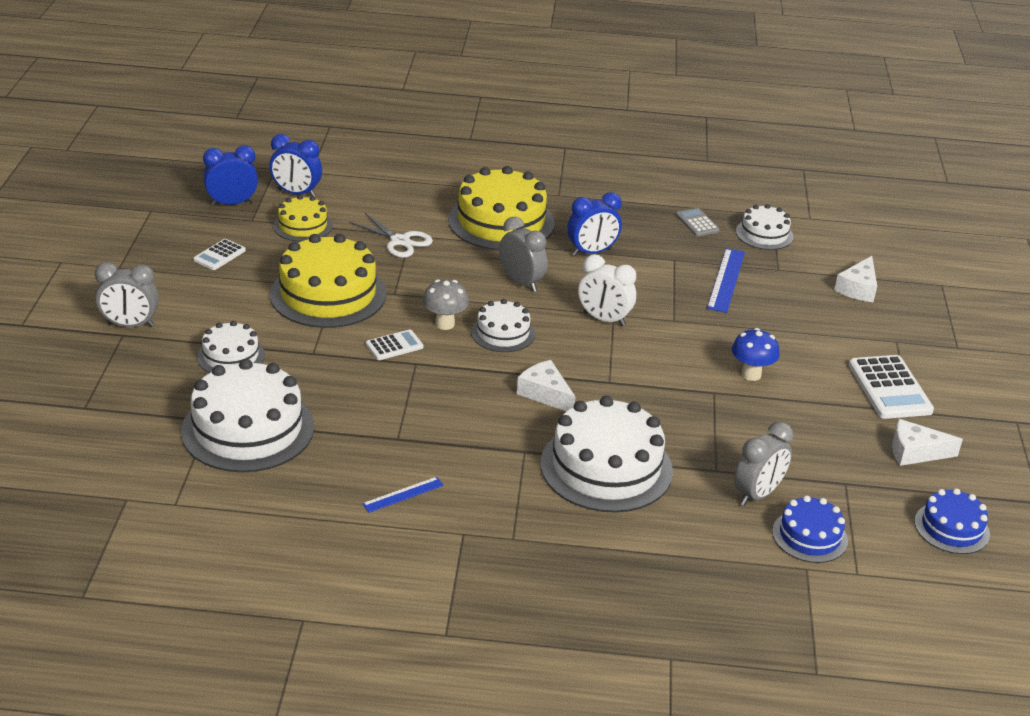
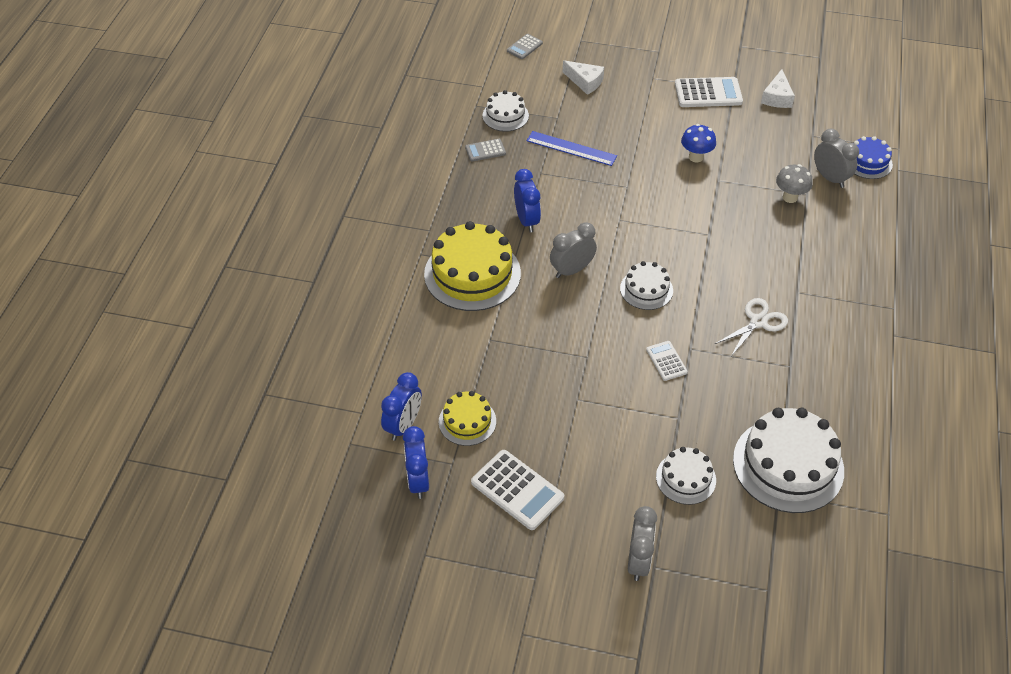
camera: 80 degrees left, 15 degrees up
(219, 255) = (517, 490): white calculator -> white calculator, size x1.78
(328, 294) = (587, 404): yellow cake -> none
(400, 241) = (500, 348): white scissors -> white scissors (758, 322)
(403, 494) = (856, 366): blue ruler -> none
(445, 324) = (634, 325): grey mushroom -> grey mushroom (790, 197)
(545, 394) = (726, 272): white cheese -> none
(604, 319) = (626, 226): white clock -> none
(606, 467) = (810, 249): white cake -> none
(901, 244) = (524, 47): none -> grey calculator
(951, 528) = (850, 99): blue cake -> none

